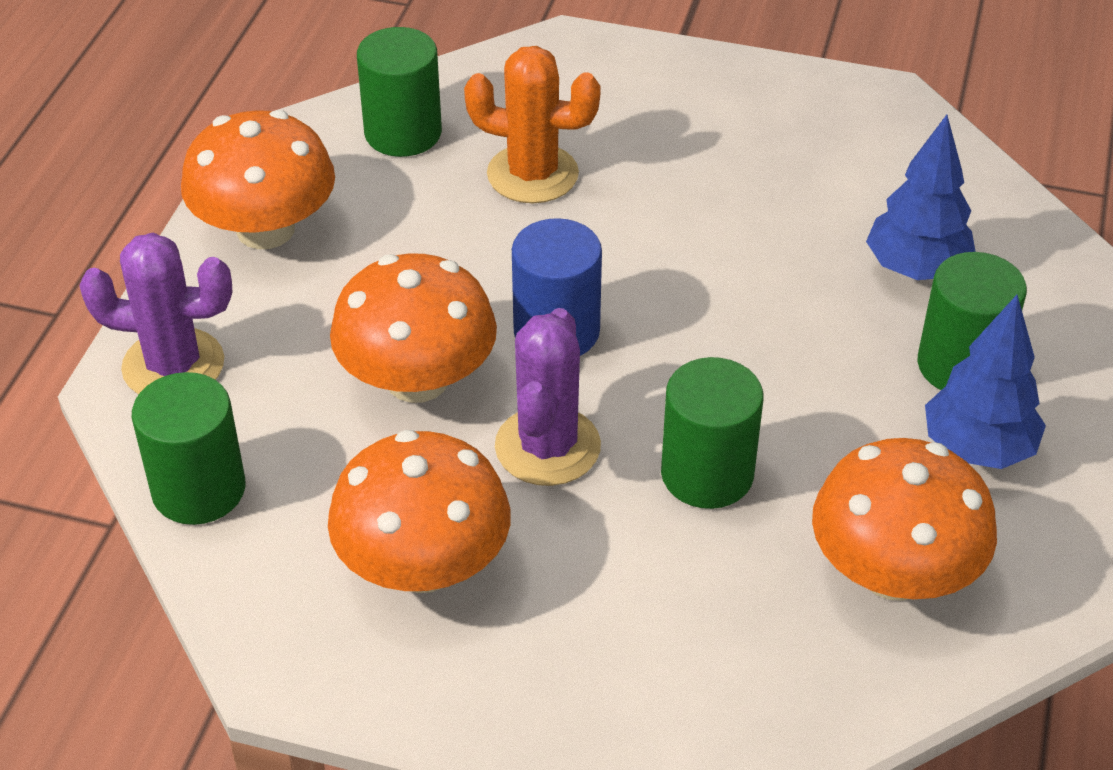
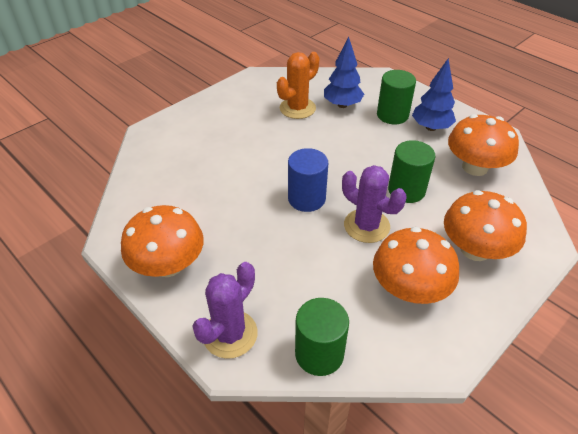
camera: 60 degrees left, 0 degrees up
(403, 133) = (151, 196): green cylinder -> none
(417, 379) = (303, 249): orange mushroom -> orange mushroom (475, 249)
(532, 174) = (213, 170): orange cactus -> orange cactus (297, 108)

